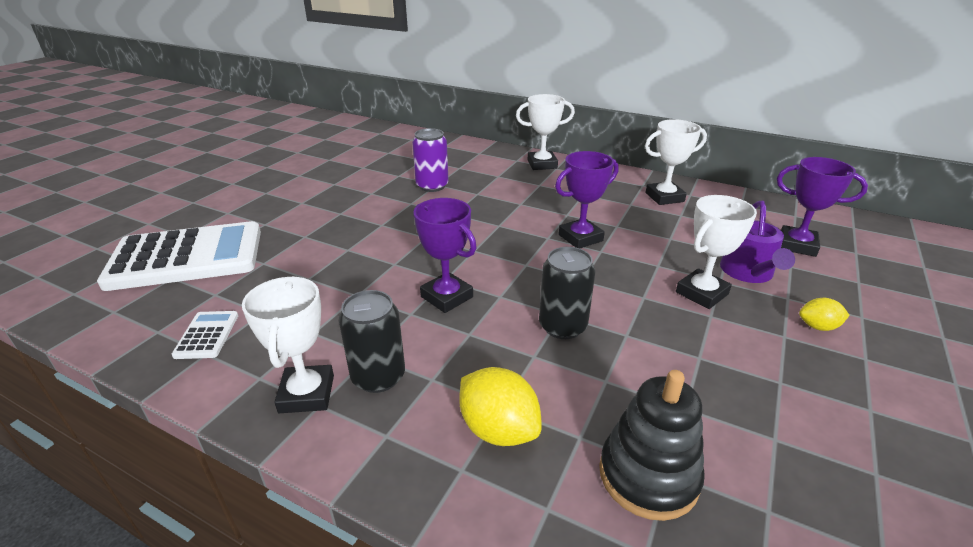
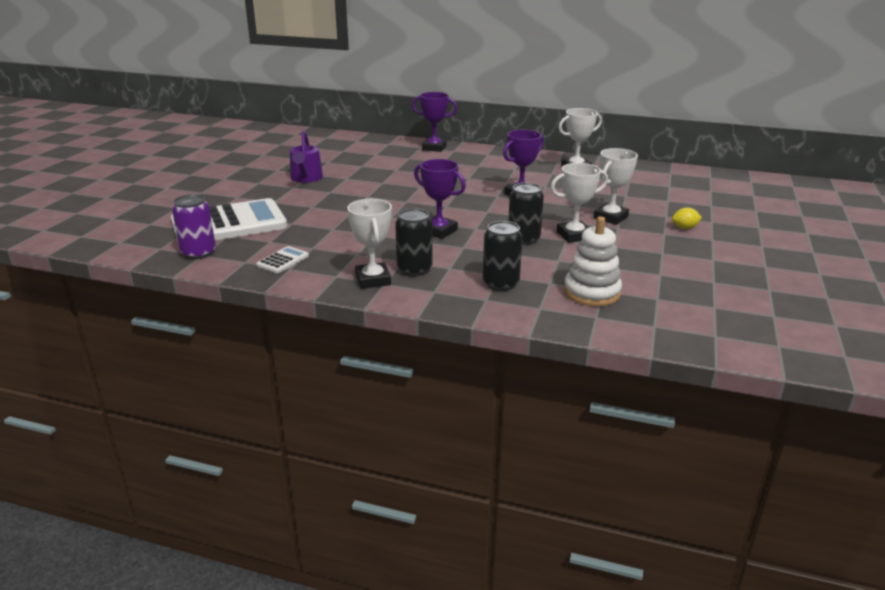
camera: 10 degrees left, 5 degrees down
(207, 335) = (283, 260): white calculator -> white calculator turned 45 degrees clockwise
(432, 186) = (393, 171): purple can -> purple can (198, 253)
(498, 429) = (500, 283): yellow lemon -> black can
(542, 164) = (475, 152): white trophy -> white trophy (574, 235)
(648, 476) = (591, 292): black stacking toy -> white stacking toy
(748, 272) = (640, 205): purple watering can -> purple watering can (306, 178)
(797, 245) = (672, 189): purple trophy -> purple trophy (434, 148)

